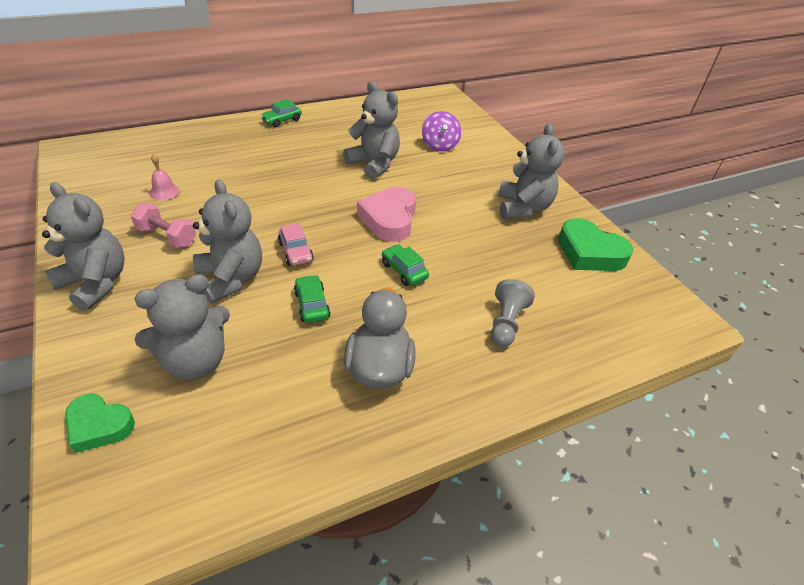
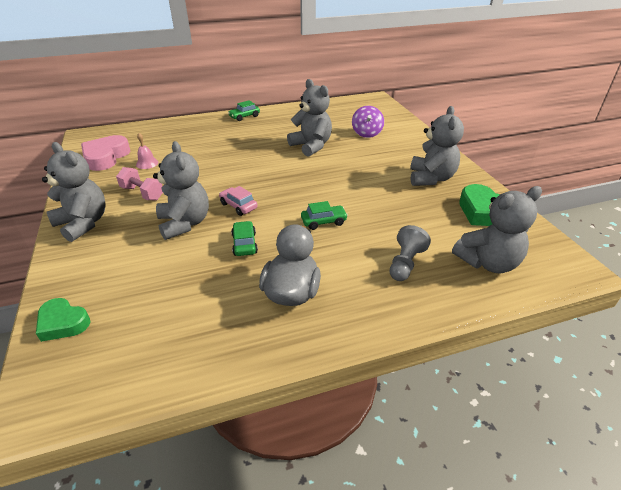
camera: 10 degrees right, 5 degrees down
(195, 361) = (145, 280): grey teddy bear -> grey teddy bear (488, 263)
(295, 252) = (238, 206): pink car -> pink car turned 150 degrees clockwise
(389, 219) = (317, 184): pink heart -> pink heart (106, 157)
(404, 271) = (323, 222): green car -> green car turned 105 degrees clockwise

